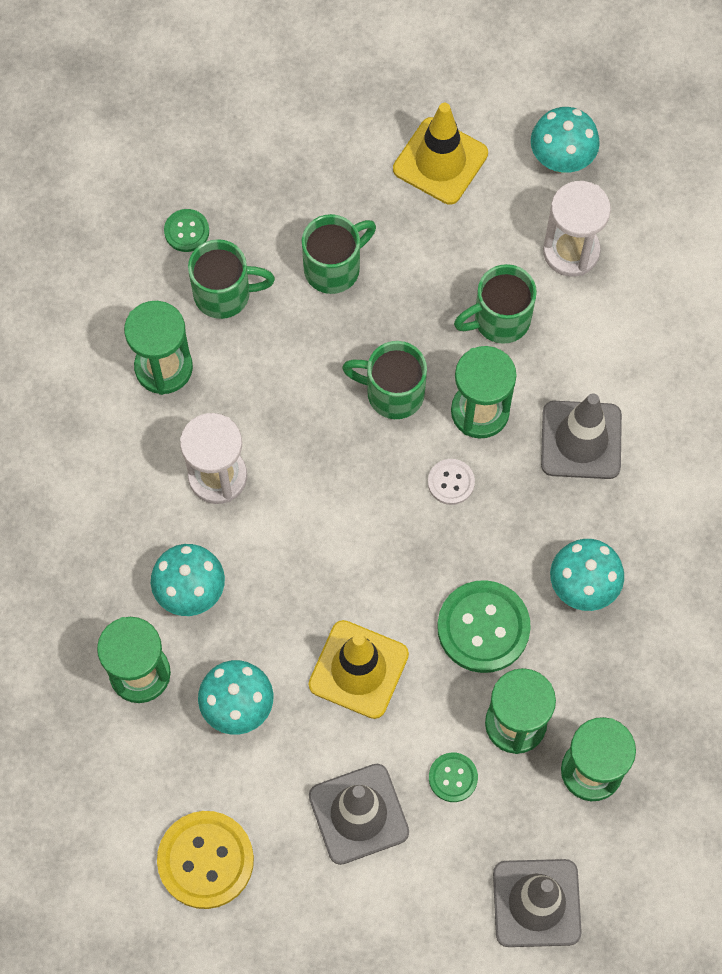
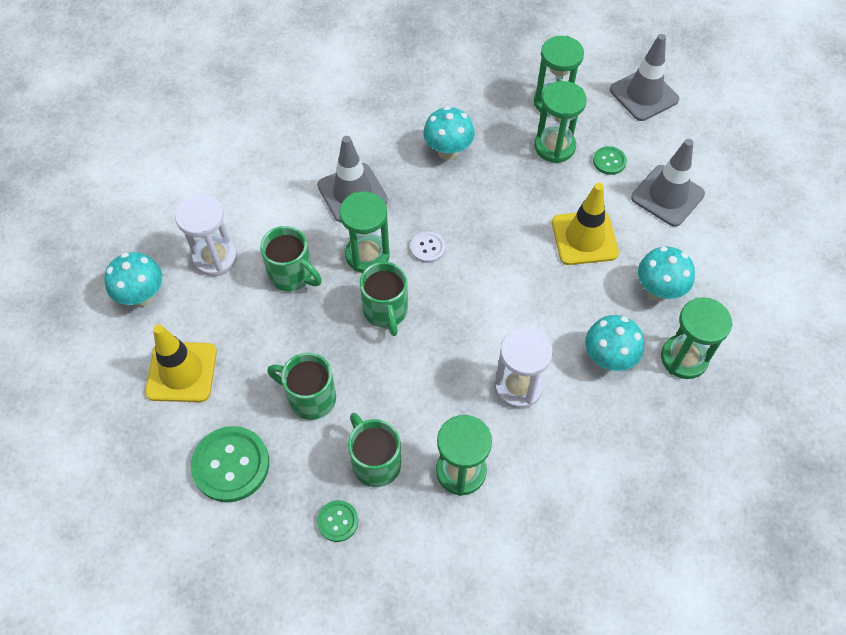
camera: 120 degrees left, 10 degrees down
(205, 860) = (759, 258): yellow button -> none
(483, 627) = (509, 187): green button -> green button (231, 465)

